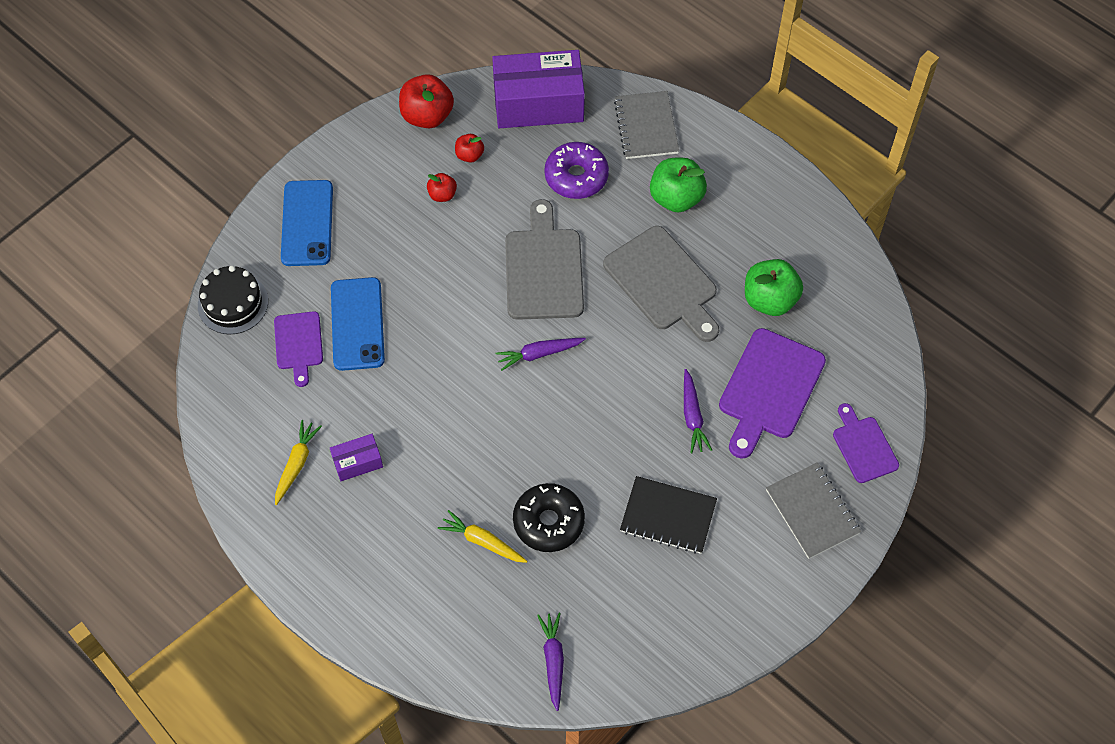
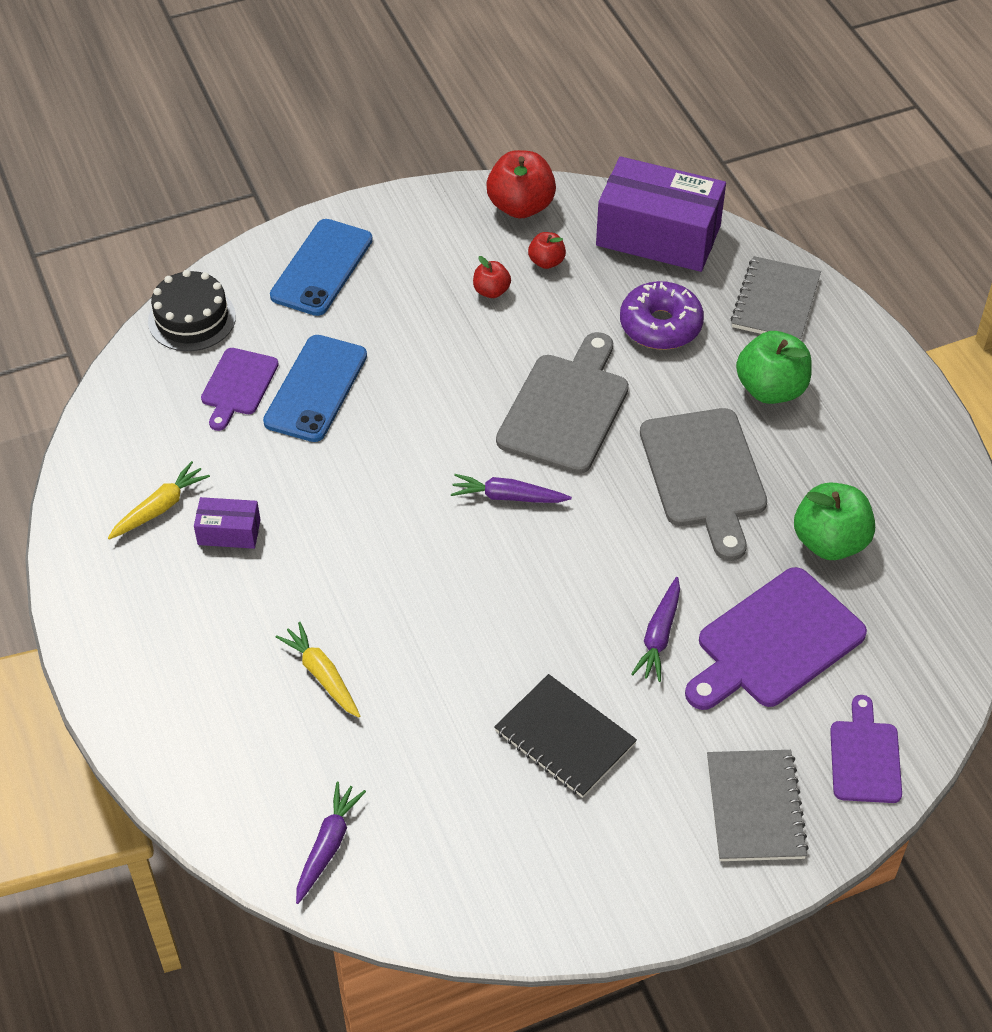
camera: 25 degrees right, 10 degrees down
(548, 522) = (413, 685): black donut -> none

